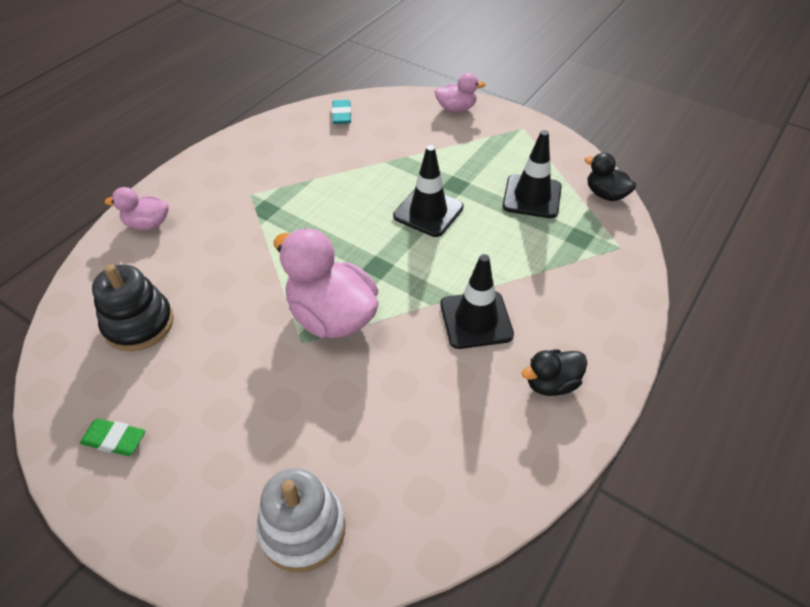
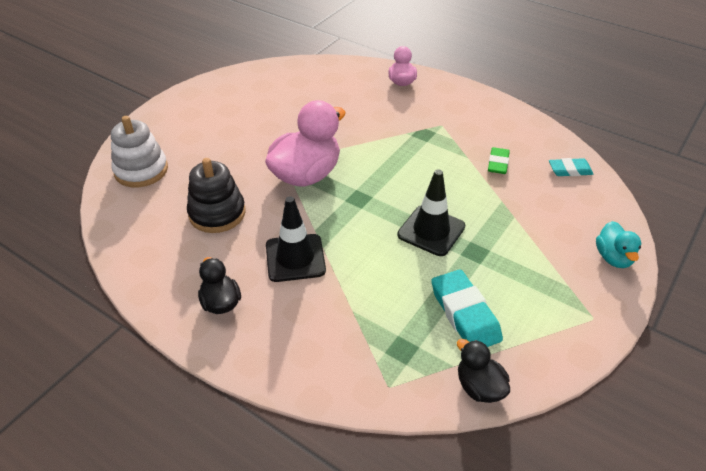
camera: 90 degrees right, 5 degrees down
(114, 439) = (221, 95): green eraser -> green eraser (498, 163)
(139, 324) = (307, 91): black stacking toy -> black stacking toy (217, 213)
(456, 108) = (613, 258): pink duck -> turquoise duck
(532, 196) = (465, 314): black traffic cone -> turquoise eraser
(605, 194) = (479, 387): black duck -> black duck turned 75 degrees counterclockwise

